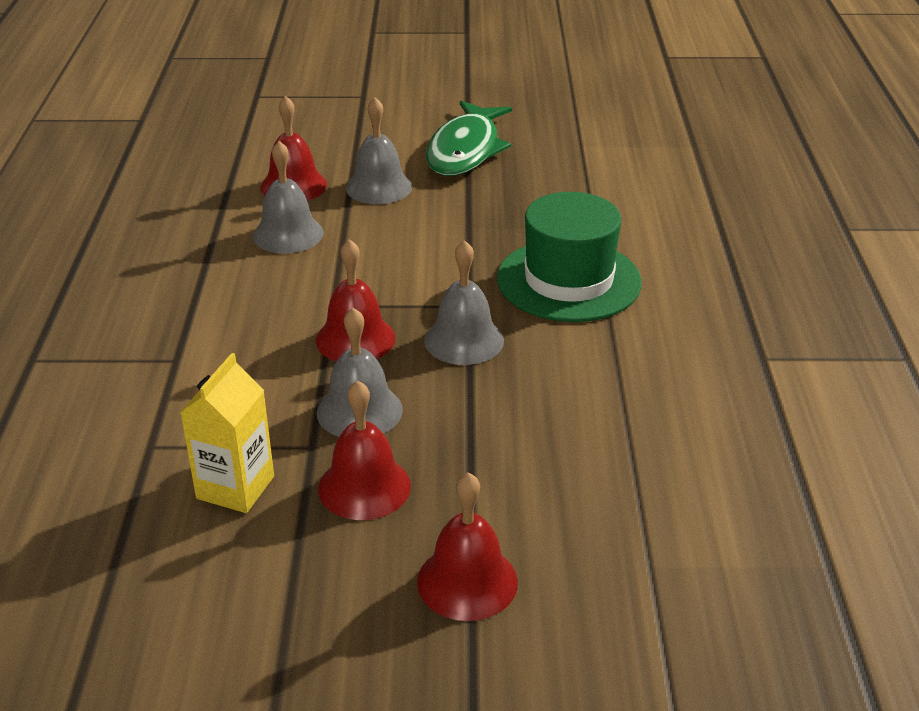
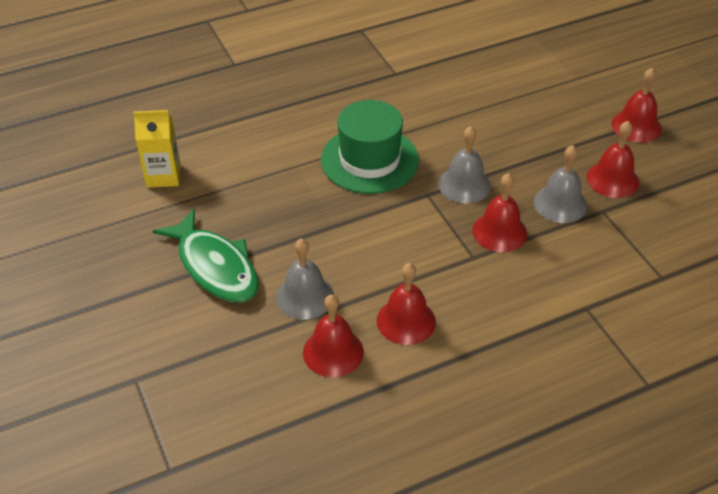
camera: 115 degrees left, 10 degrees up
(235, 487) = (657, 226): yellow carton -> yellow carton (163, 176)
(288, 234) = (406, 321): grey bell -> red bell
(465, 150) = (215, 266): green fish -> green fish turned 60 degrees clockwise

